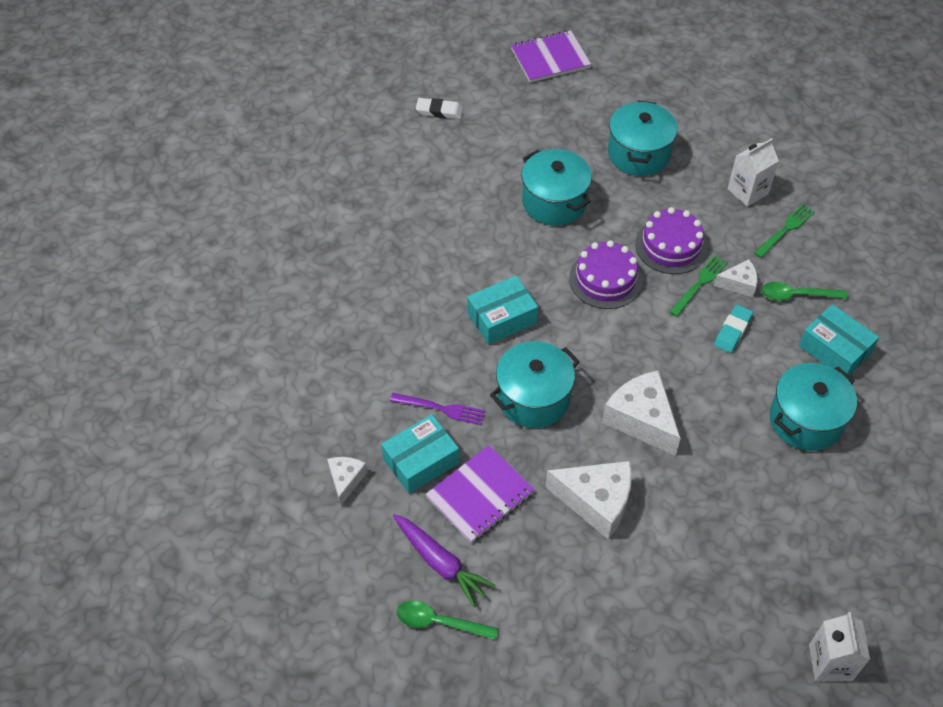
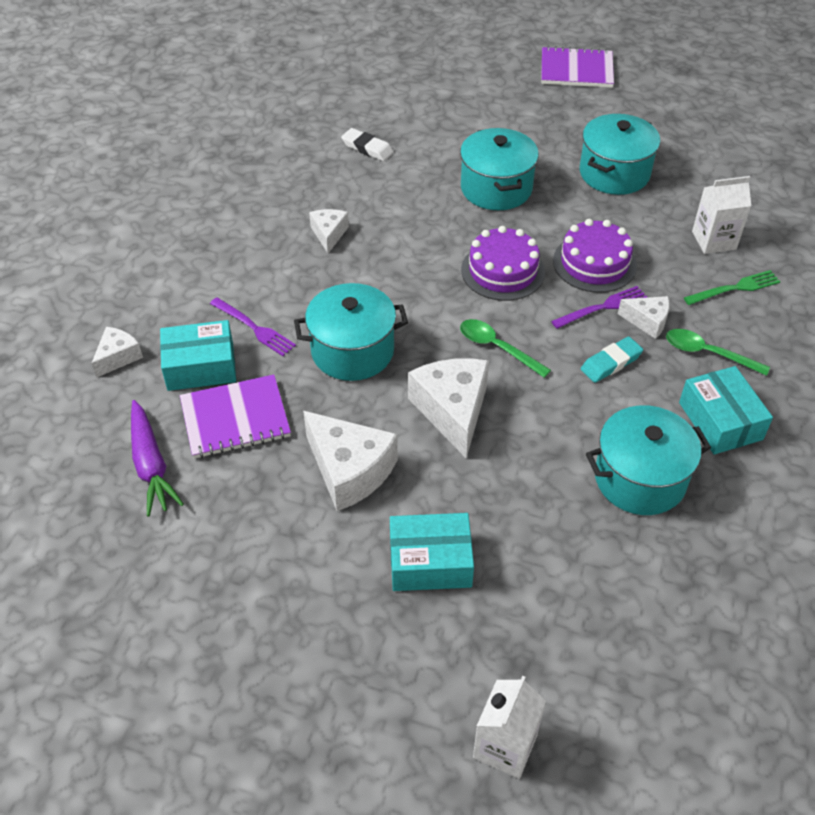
camera: 25 degrees right, 5 degrees down
(439, 111) = (435, 83): white eraser -> white eraser (367, 148)
(439, 622) = (108, 519): green spoon -> green spoon (497, 347)
(445, 296) = (329, 234): none -> white cheese
(502, 318) = (371, 270): turquoise box -> turquoise box (430, 562)
(699, 284) = (603, 307): green fork -> purple fork

